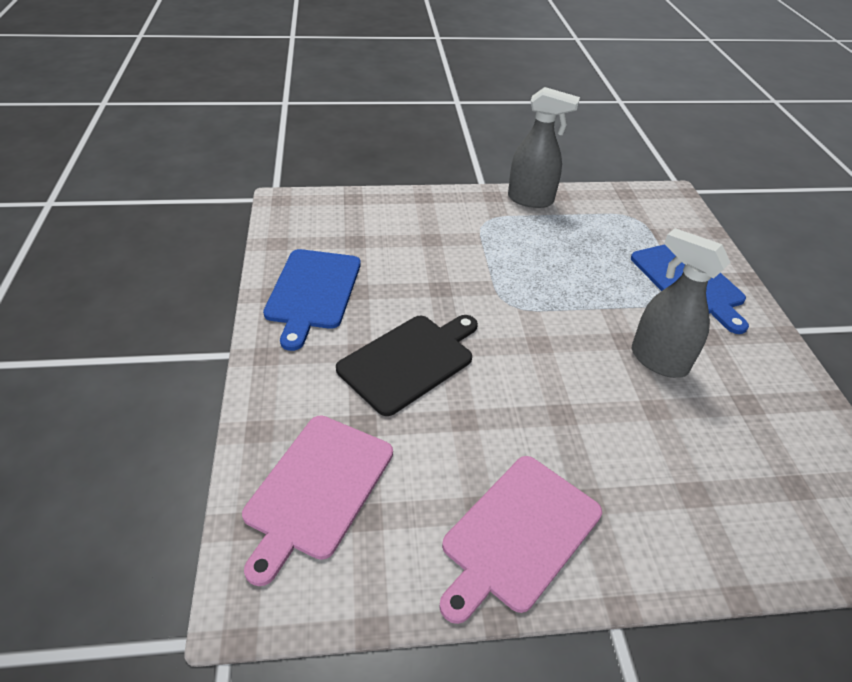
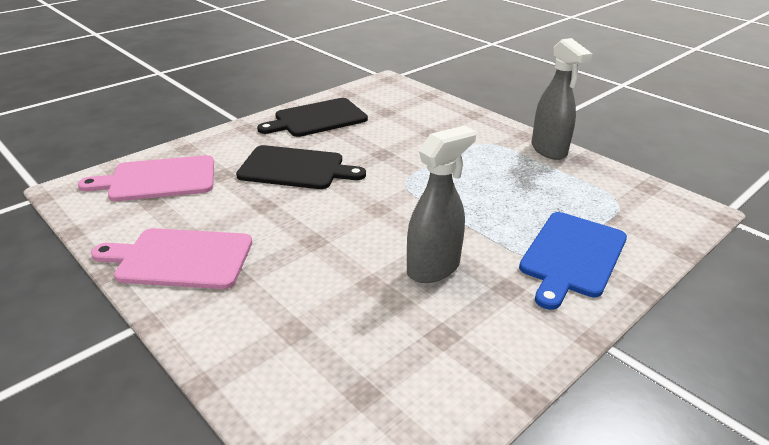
camera: 55 degrees right, 10 degrees down
(312, 292) = (317, 118): blue cutting board -> black cutting board
(658, 360) = (434, 268): grey spray bottle -> grey spray bottle turned 45 degrees clockwise

